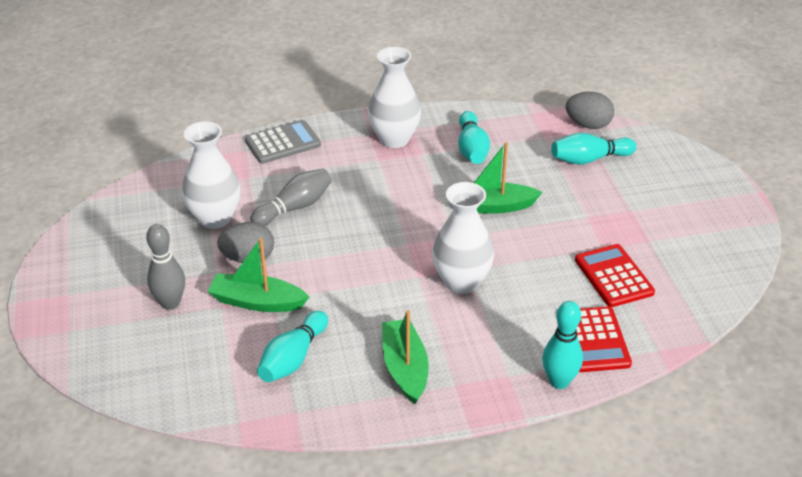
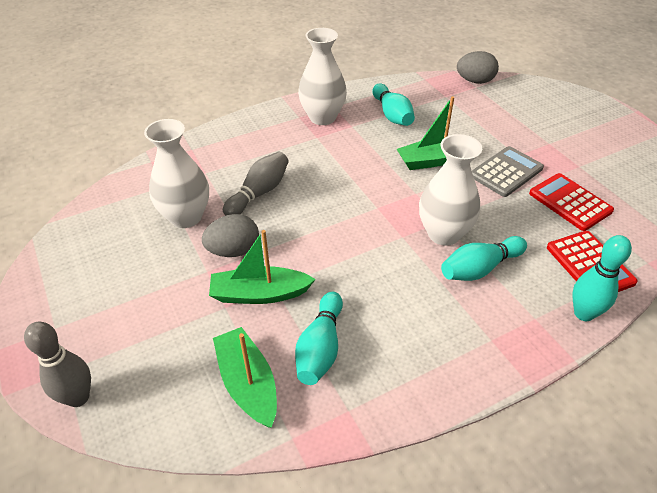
camera: 15 degrees left, 5 degrees up
(170, 303) = (170, 314): grey bowling pin -> grey bowling pin (78, 397)
(282, 143) = (224, 136): grey calculator -> grey calculator (506, 172)
(405, 368) = (435, 332): green boat -> green boat (248, 383)
(589, 159) = (491, 107): turquoise bowling pin -> turquoise bowling pin (479, 268)

